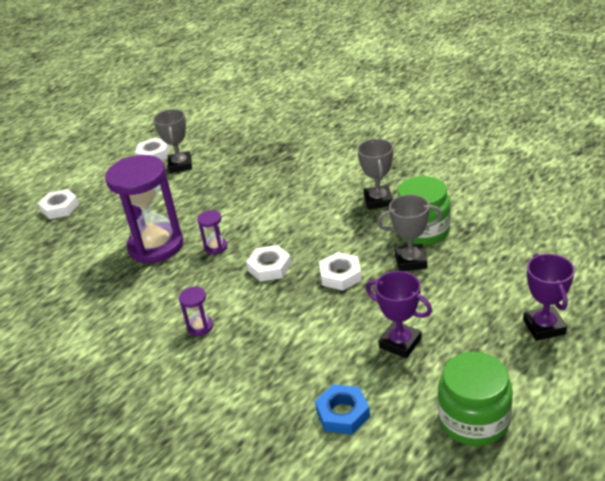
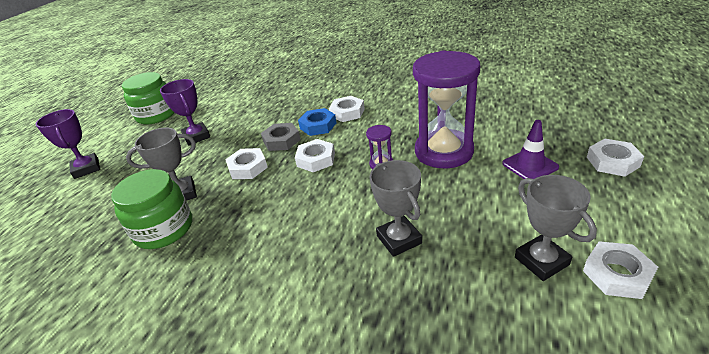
camera: 160 degrees right, 0 degrees up
(112, 218) = (530, 165): none -> purple traffic cone
(200, 327) = (347, 112): purple hourglass -> white nut
(294, 303) = (281, 140): none -> grey nut
(343, 413) = (232, 101): blue nut -> blue nut (318, 126)
(378, 200) = (214, 260): grey trophy -> grey trophy (399, 239)
(400, 343) = (196, 136): purple trophy -> purple trophy turned 45 degrees clockwise

